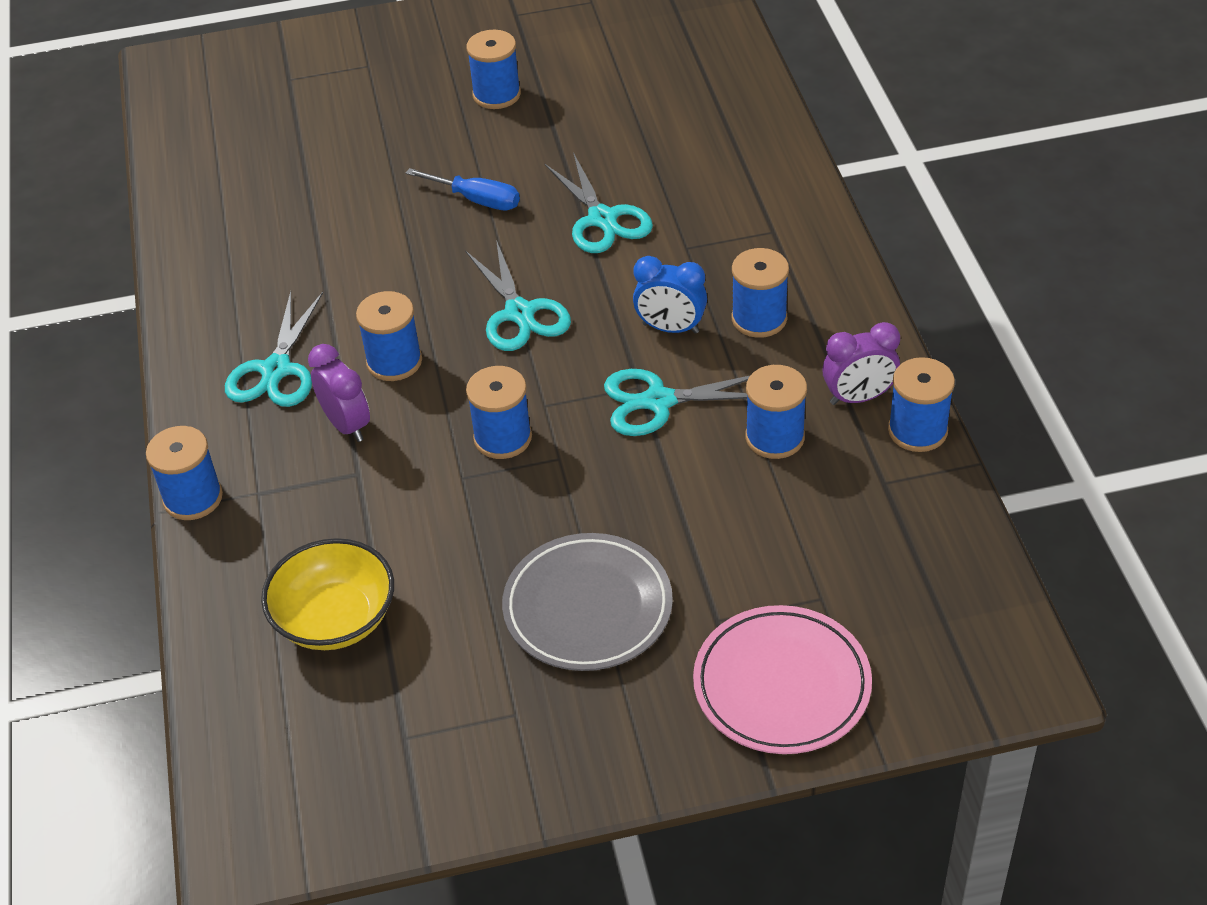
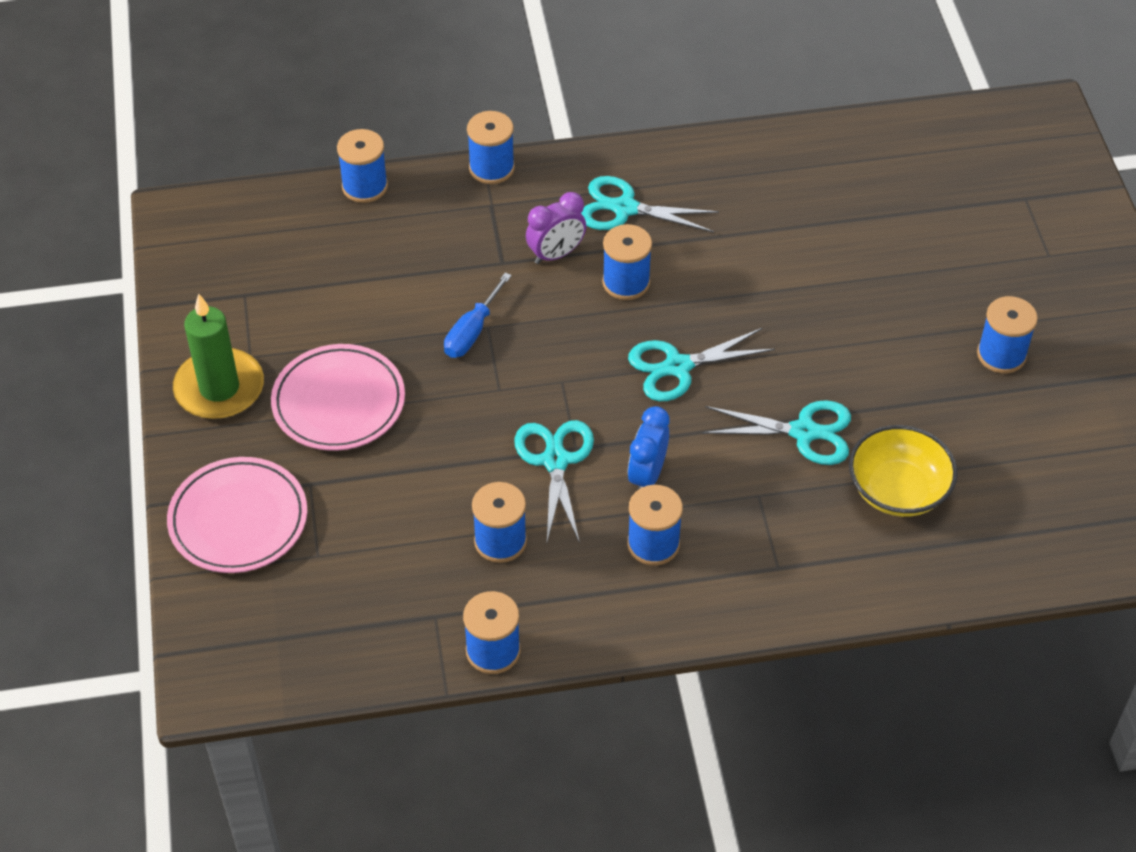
camera: 90 degrees right, 5 degrees up
(335, 619) = (358, 254): yellow bowl -> yellow bowl (898, 490)
(477, 200) = (836, 338): blue screwdriver -> blue screwdriver (472, 331)
(503, 438) = (527, 353): blue spool -> blue spool (365, 186)
(571, 740) = (219, 388): none -> green candle
(588, 607) = (339, 402): grey plate -> pink plate
(602, 219) = (804, 432): turquoise scissors -> turquoise scissors turned 150 degrees counterclockwise
(859, 397) = (540, 610): purple clock -> none

